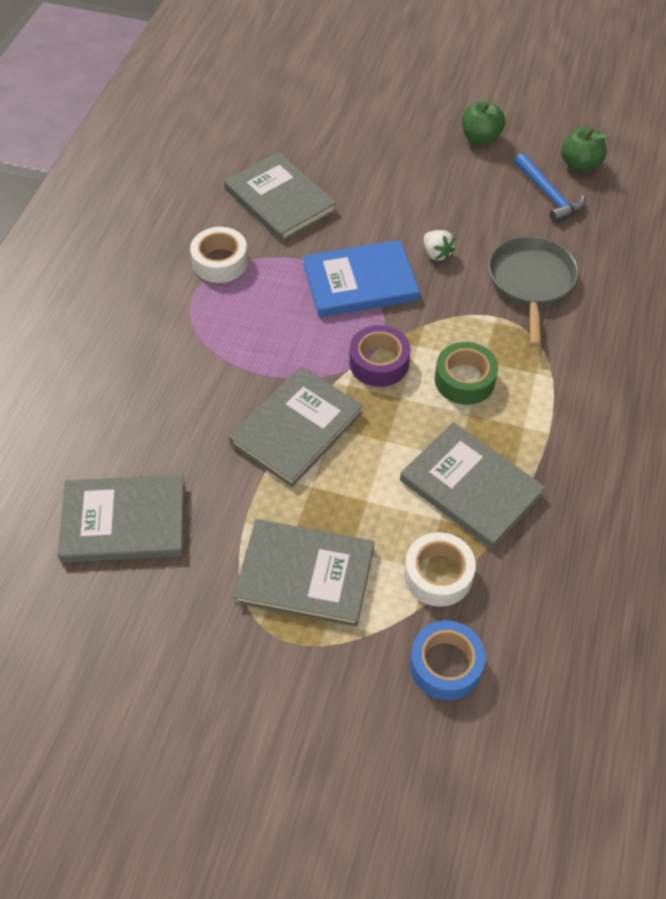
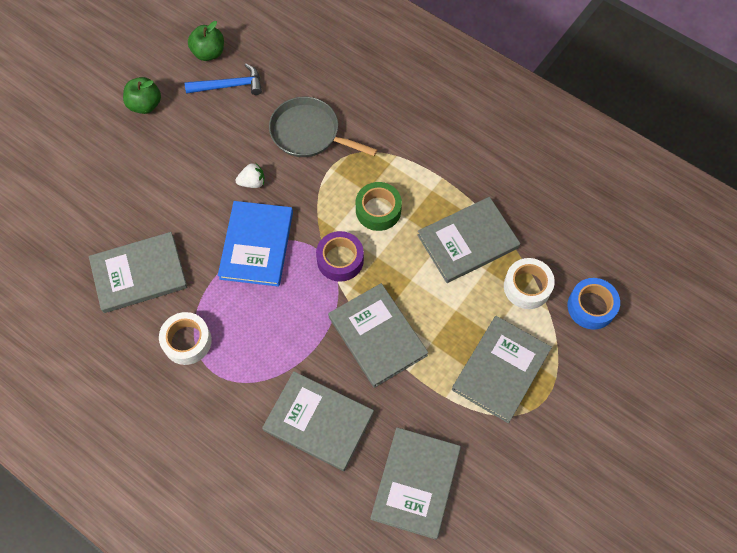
camera: 70 degrees left, 10 degrees up
(169, 403) = (318, 421): none -> grey book

